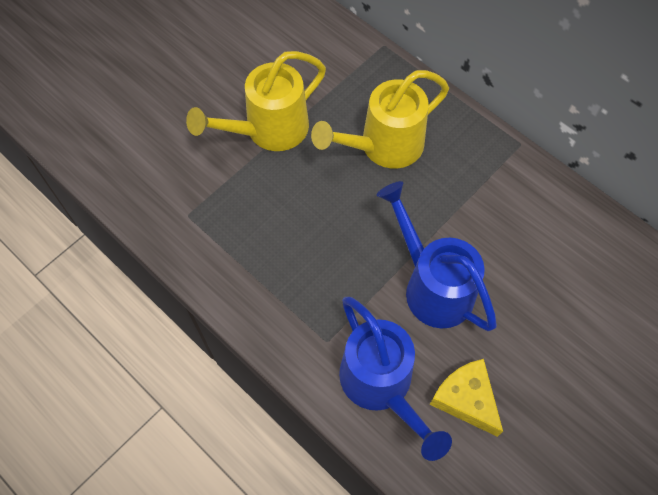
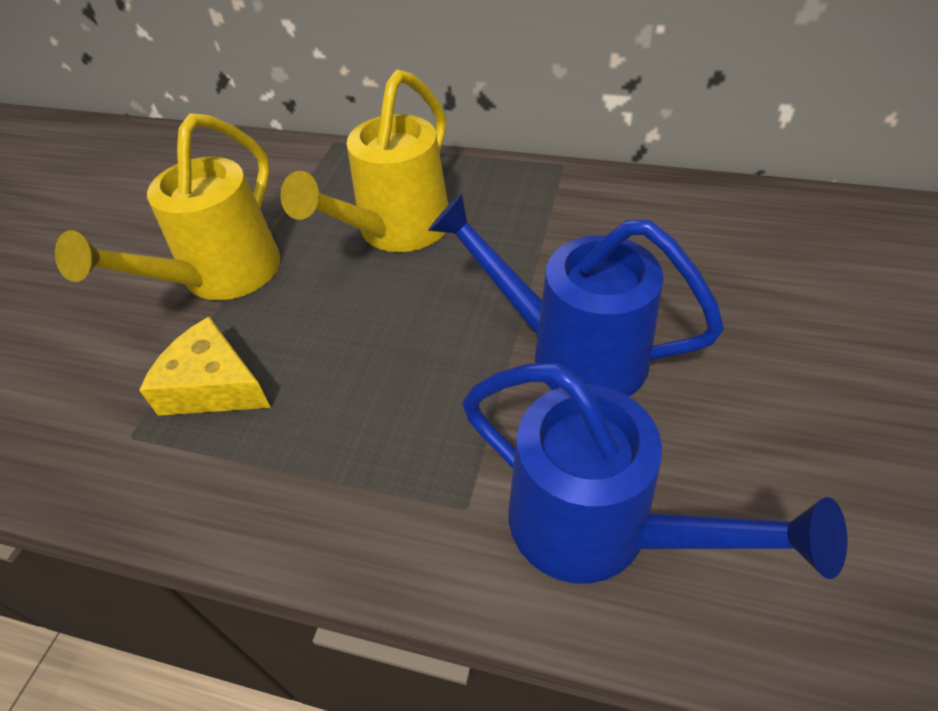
camera: 25 degrees left, 15 degrees down
(466, 399) = (737, 476): yellow cheese -> yellow cheese (213, 385)

